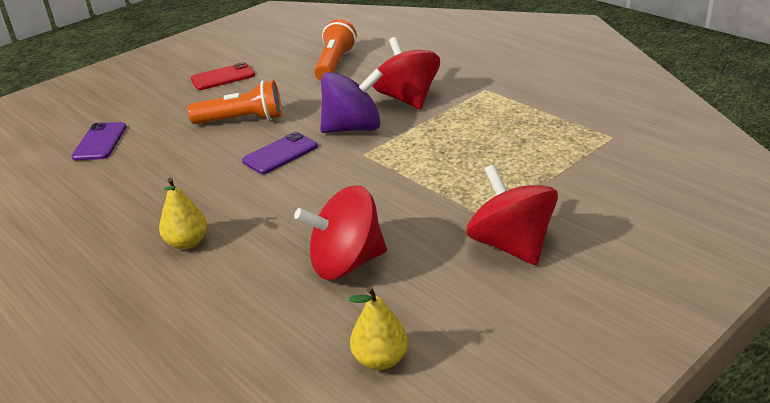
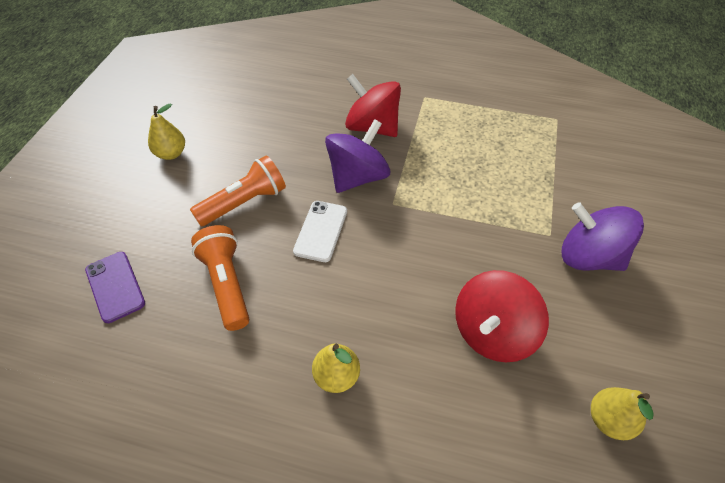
camera: 35 degrees left, 20 degrees up
(223, 77) = (171, 153): red phone -> yellow pear
(280, 154) = (321, 231): purple phone -> white phone
(335, 64) = (270, 104): orange flashlight -> orange flashlight (227, 284)
(511, 245) = (589, 256): red spinning top -> purple spinning top

